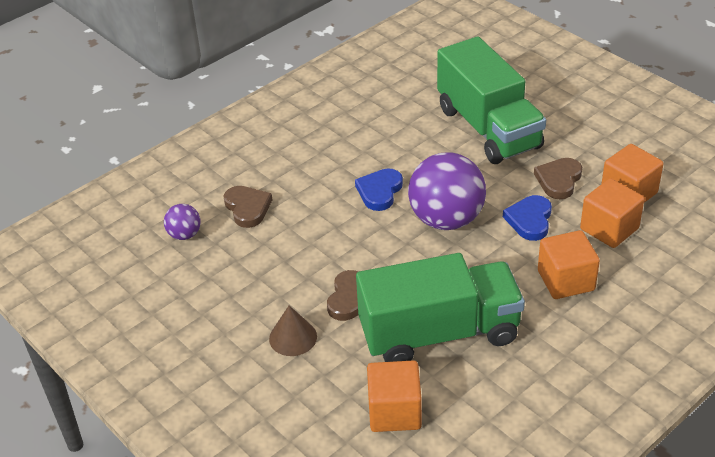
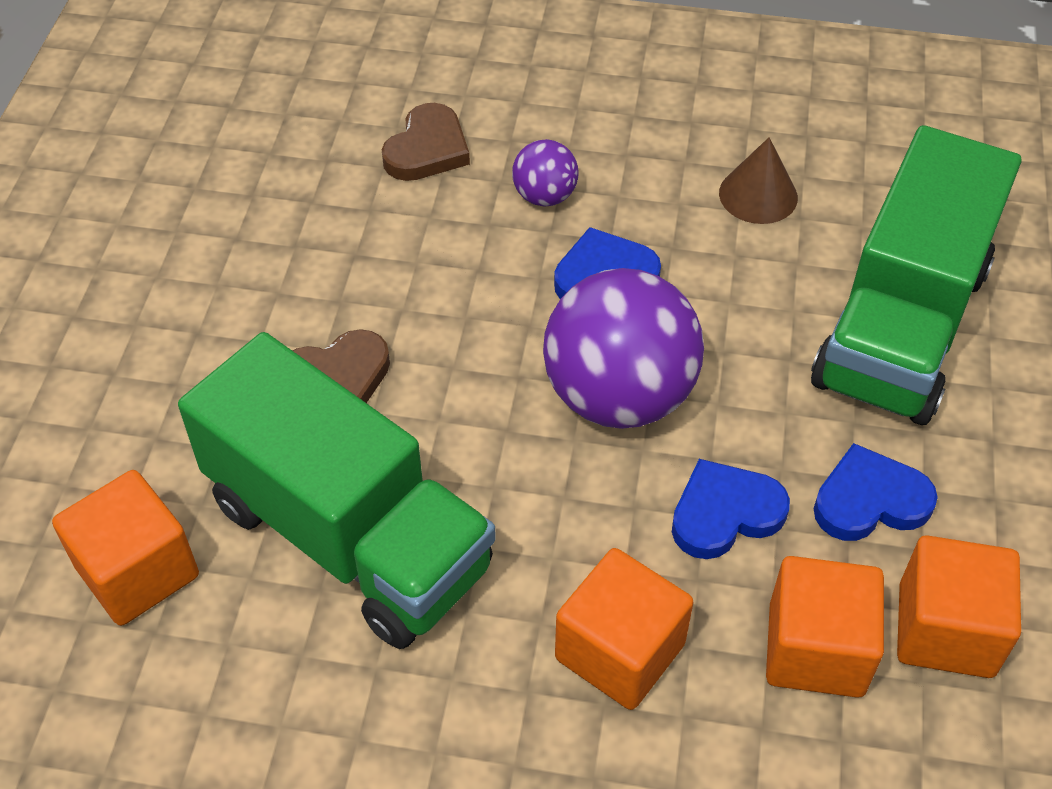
camera: 50 degrees right, 10 degrees up
(184, 235) = (315, 118): purple ball -> purple ball (544, 196)
(293, 337) = (204, 356): brown cone -> brown cone (758, 195)
(558, 180) = (870, 500): brown heart -> blue heart

